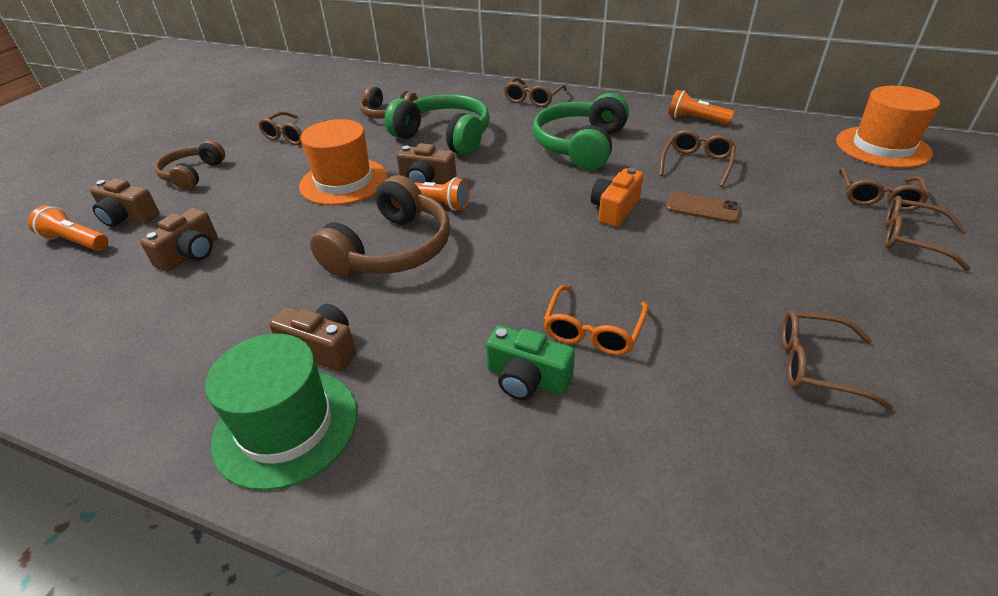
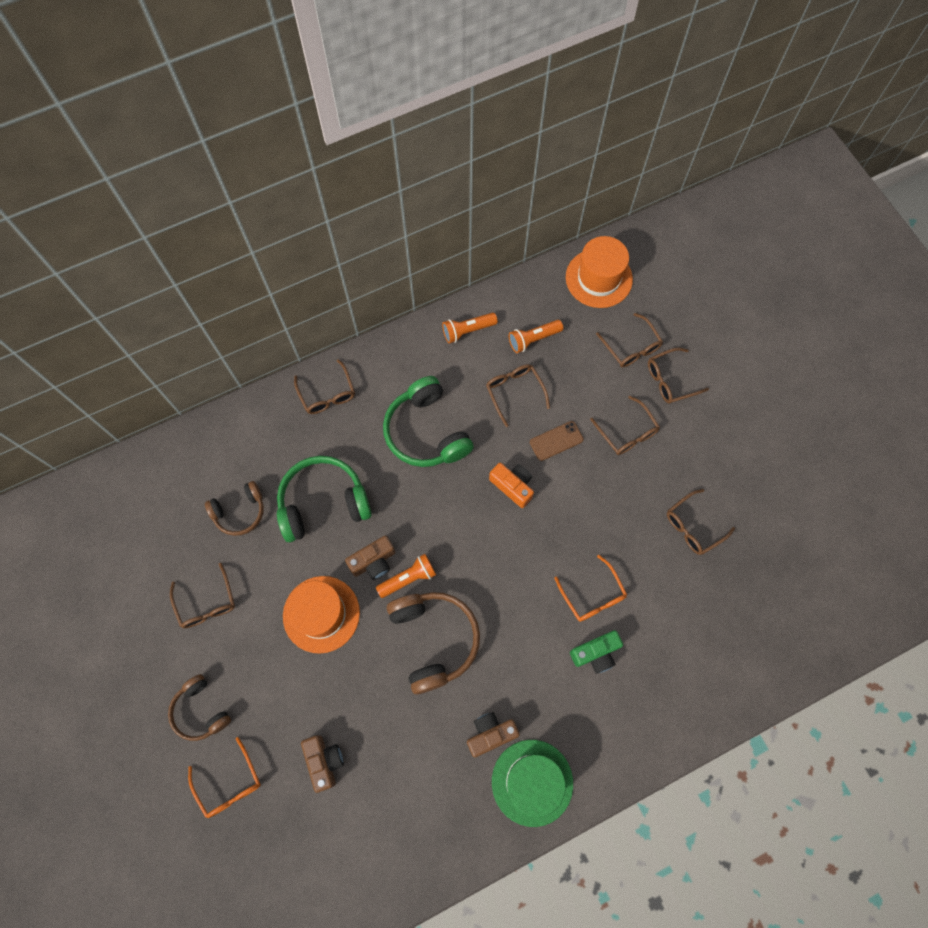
camera: 50 degrees left, 30 degrees up
(76, 241) = (233, 831): orange flashlight -> orange flashlight (533, 339)
(128, 217) = (229, 783): brown camera -> orange glasses
(614, 209) = (513, 486): orange camera -> orange camera turned 150 degrees clockwise
(801, 244) = (627, 432): none -> brown glasses

